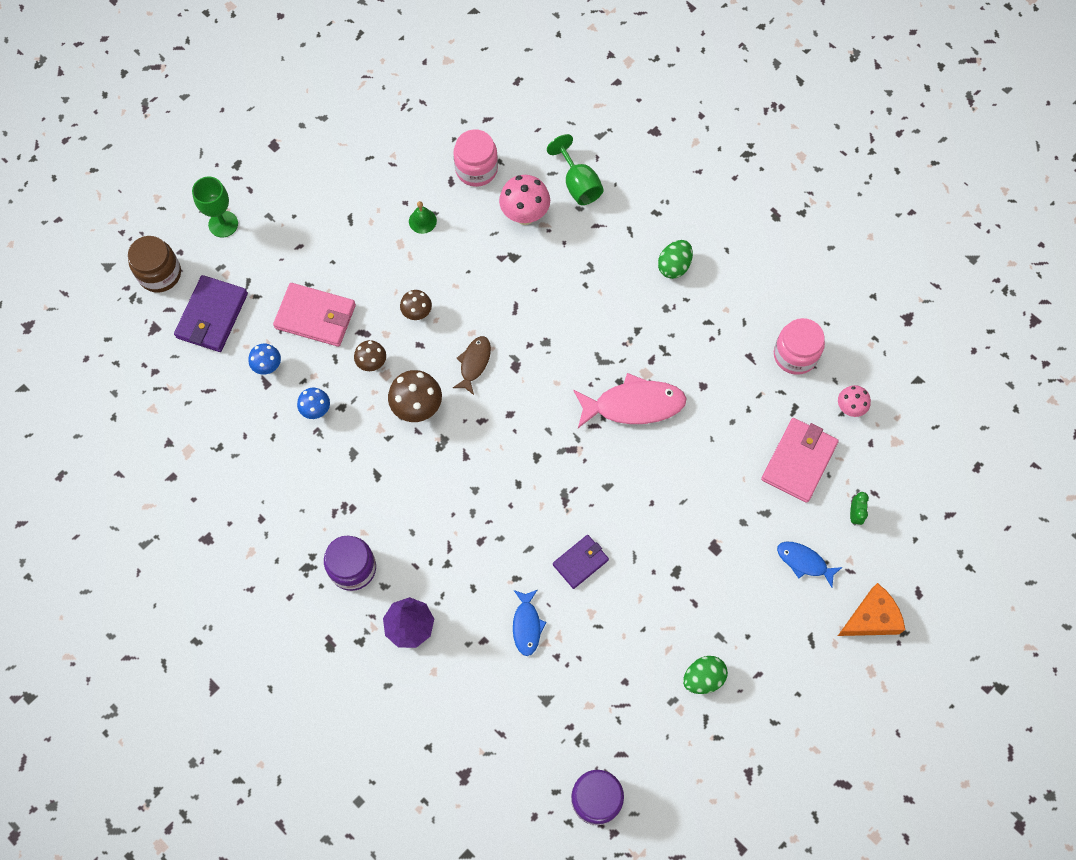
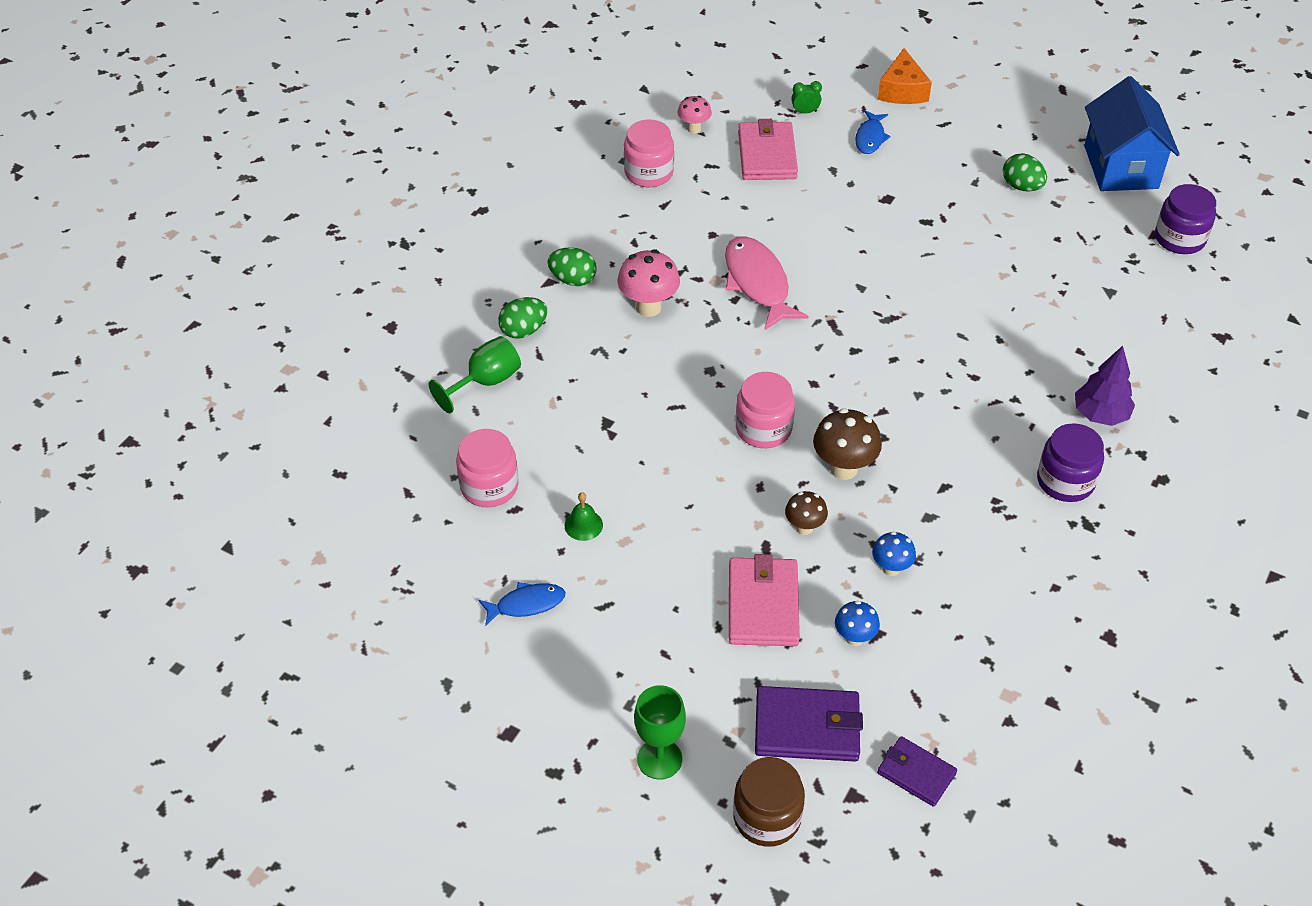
camera: 105 degrees left, 20 degrees down
(417, 313) = (718, 499): brown mushroom -> none
(474, 363) = (763, 429): brown fish -> pink jar
(525, 215) = (544, 424): pink mushroom -> pink mushroom (648, 307)
(527, 625) = (1044, 320): blue fish -> blue fish (526, 604)
(580, 562) = (954, 292): purple wallet -> purple wallet (916, 773)
(625, 220) = (523, 330): none -> green egg
(709, 789) = (1121, 167): none -> blue house
(799, 461) = (767, 155): pink wallet -> pink wallet turned 75 degrees clockwise
(871, 618) = (902, 90): orange cheese -> orange cheese turned 135 degrees counterclockwise

